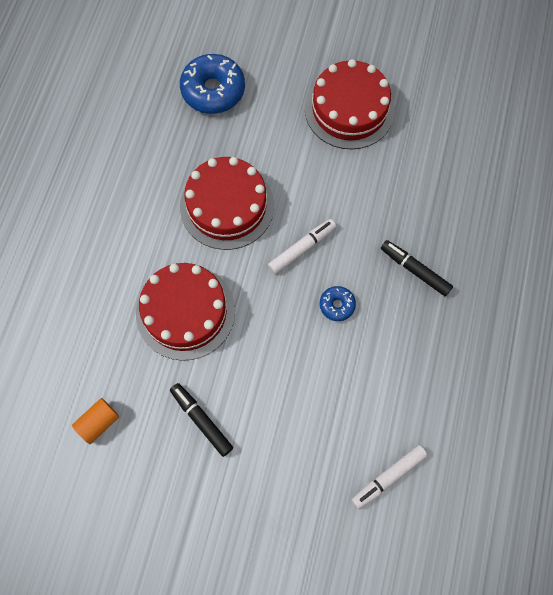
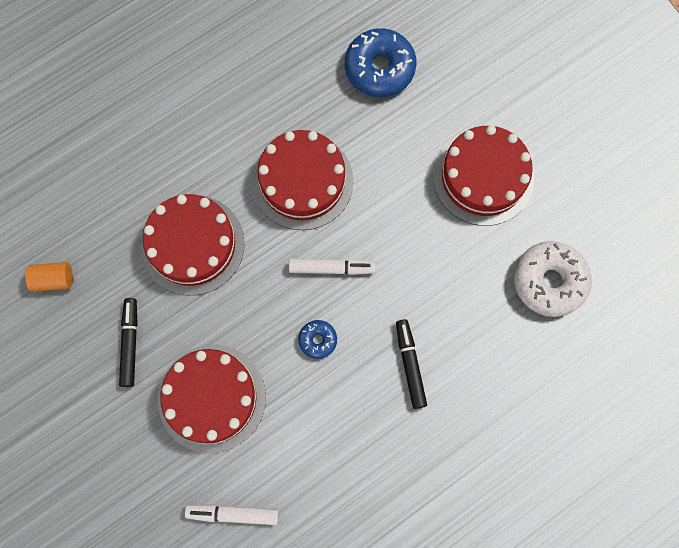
camera: 40 degrees right, 5 degrees up
(298, 408) = (212, 398): none -> red cake
(454, 143) = (549, 281): none -> white donut

